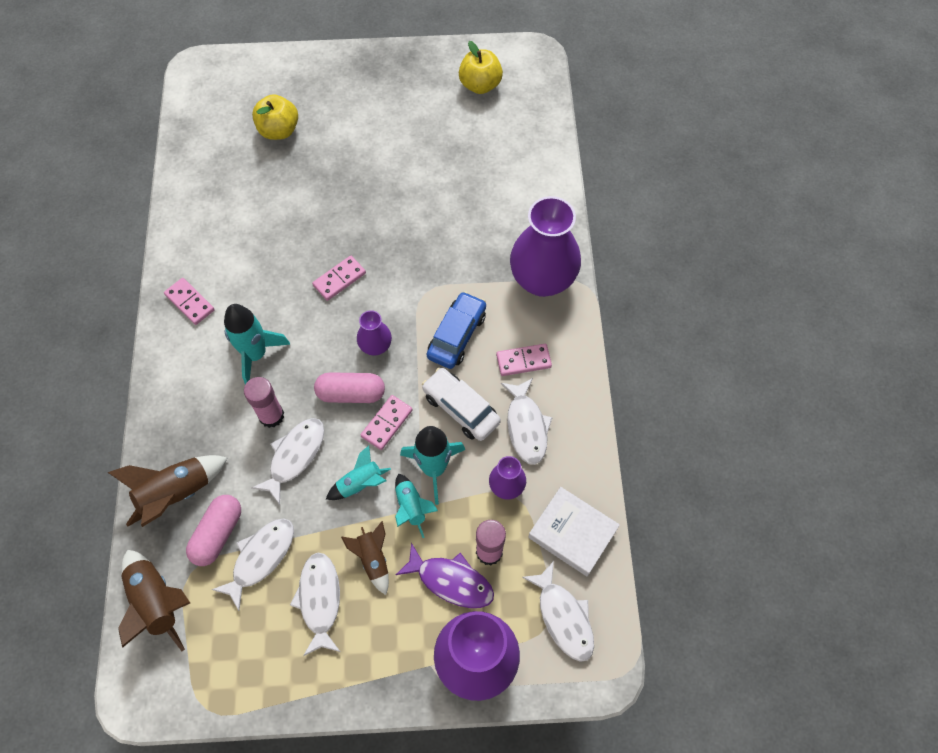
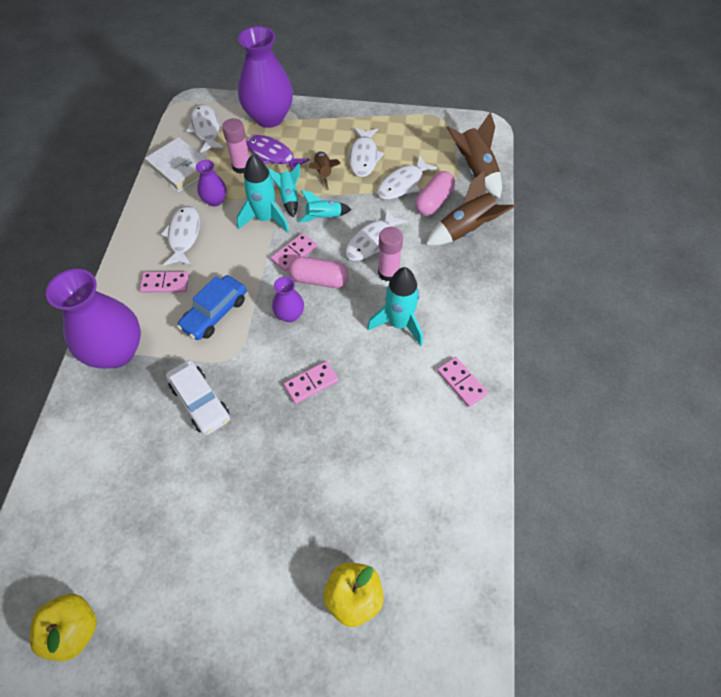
camera: 170 degrees left, 5 degrees down
(461, 408) = (231, 255): white car -> white car (200, 402)

